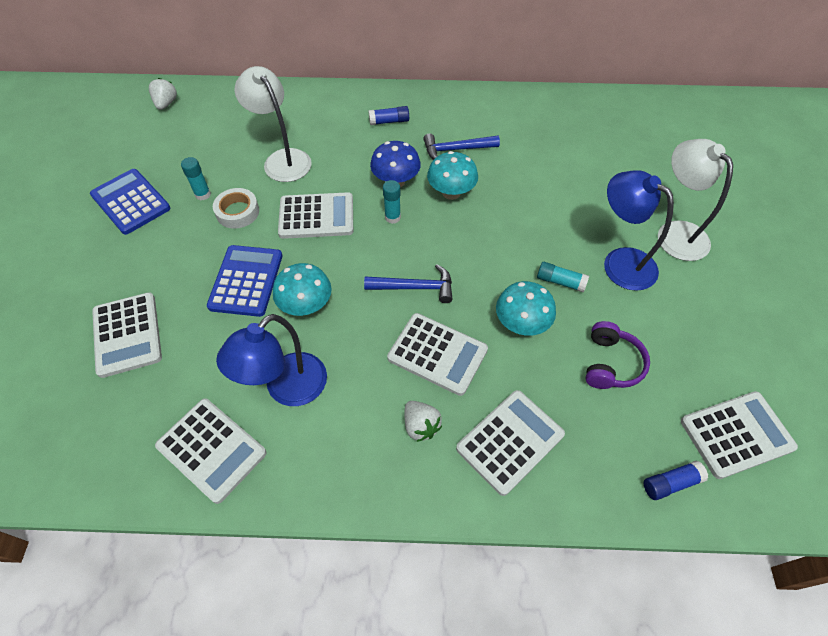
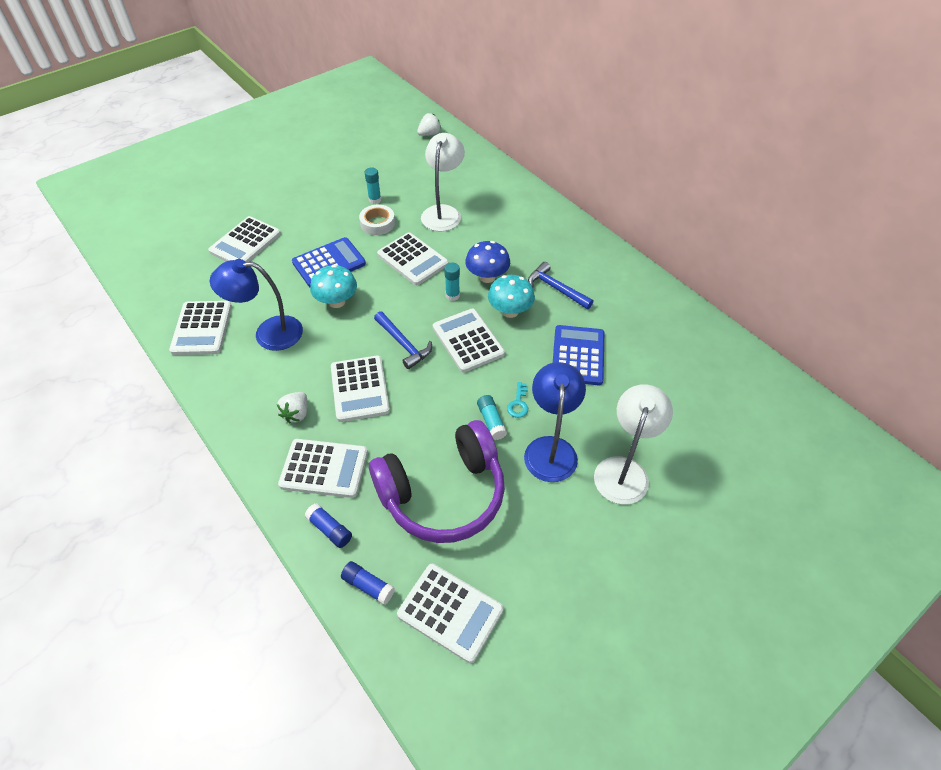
camera: 50 degrees right, 5 degrees down
(130, 202) = (337, 177): blue calculator -> blue calculator (578, 355)
(389, 121) = (540, 238): blue glue stick -> blue glue stick (329, 529)
(456, 240) = (468, 341): none -> white calculator
(521, 324) = (428, 420): turquoise mushroom -> none
(556, 252) = (518, 403): none -> turquoise key
(610, 363) = (443, 493): purple headphones -> purple headphones, size x2.02

